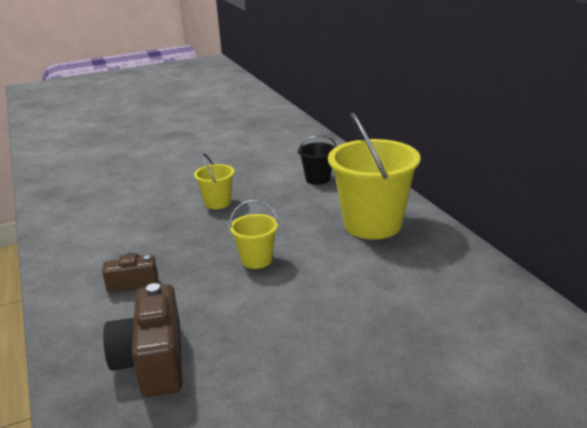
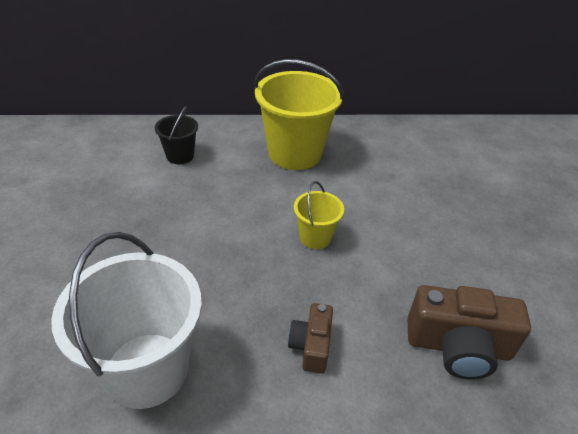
camera: 75 degrees left, 15 degrees up
(99, 228) = (146, 369): none -> white bucket
(217, 203) = (171, 239): yellow bucket -> none

